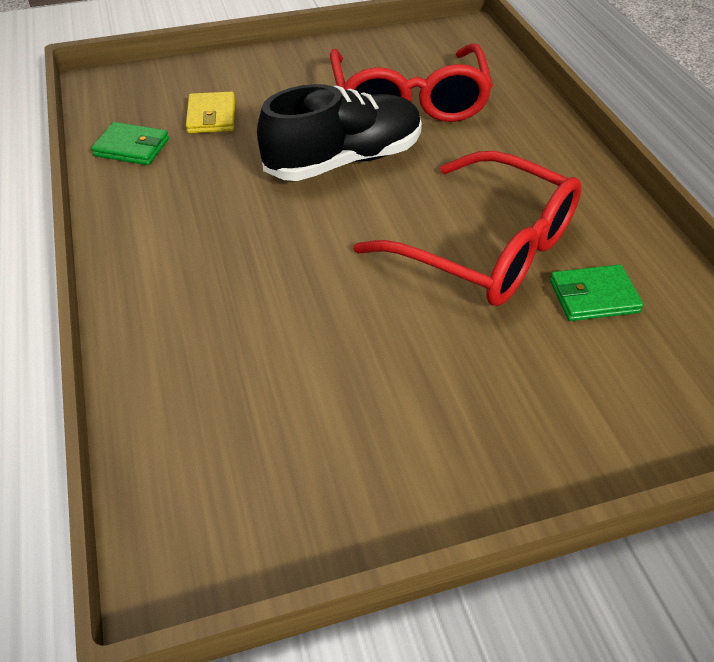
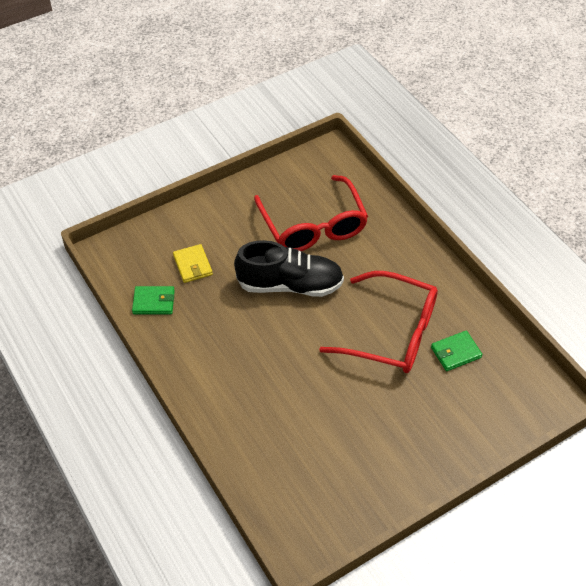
camera: 15 degrees left, 5 degrees up
(344, 161) = (290, 285): black shoe -> black shoe turned 45 degrees clockwise

